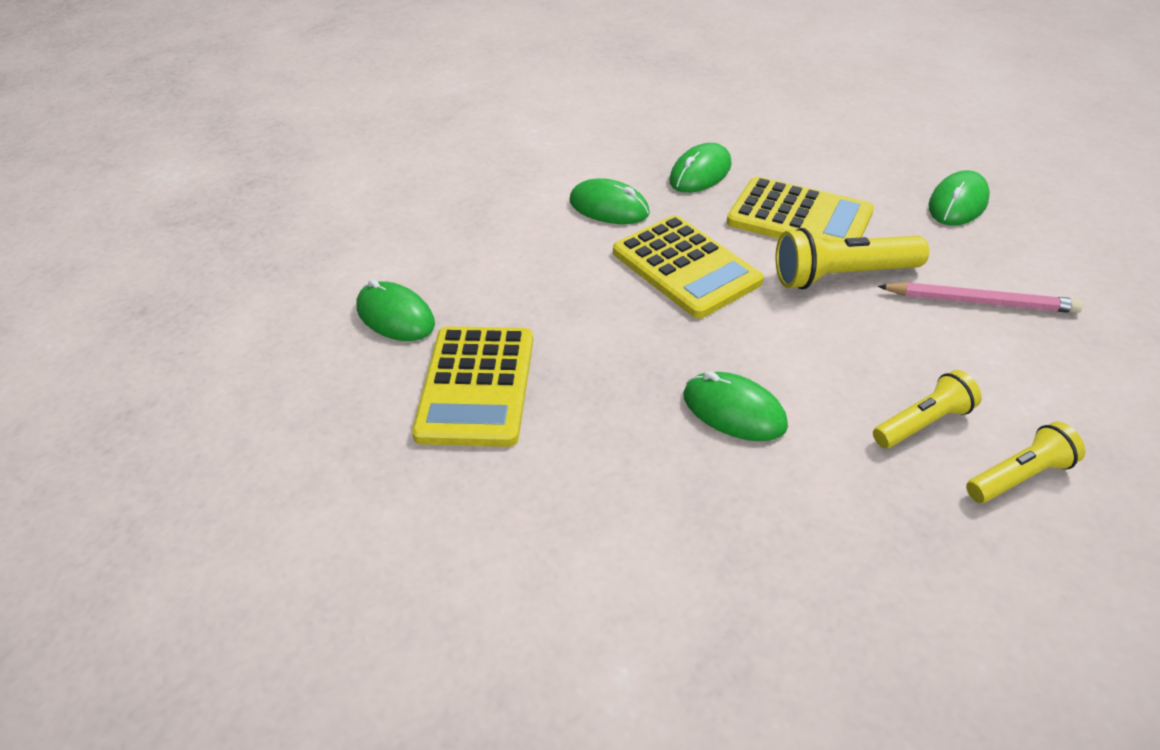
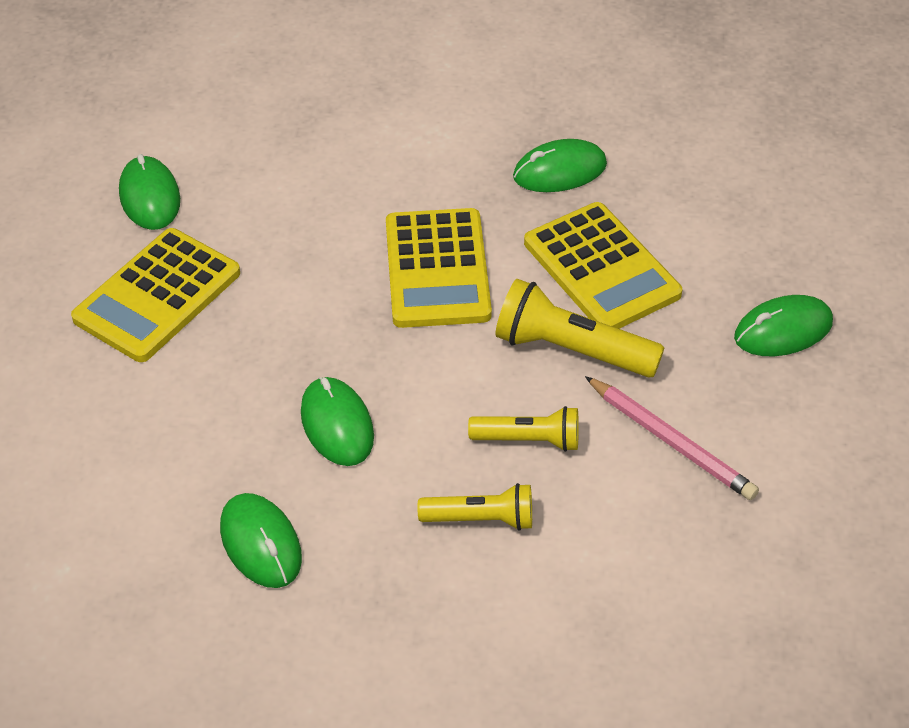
camera: 30 degrees right, 5 degrees up
(609, 207) = (432, 170): green mouse -> green mouse (261, 543)
(1019, 476) = (507, 604): yellow flashlight -> yellow flashlight (528, 440)

